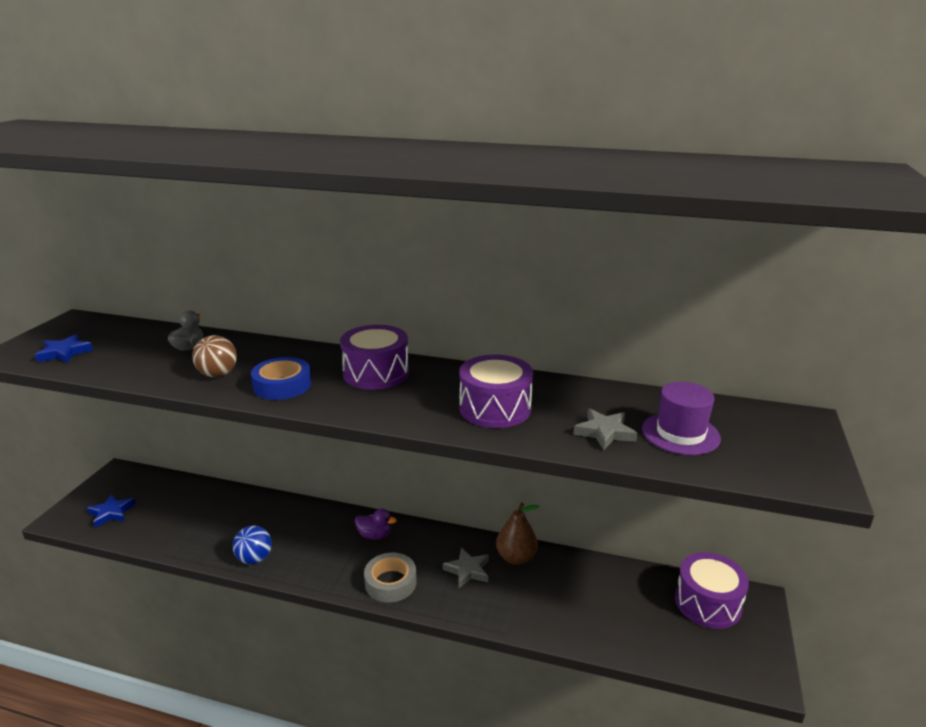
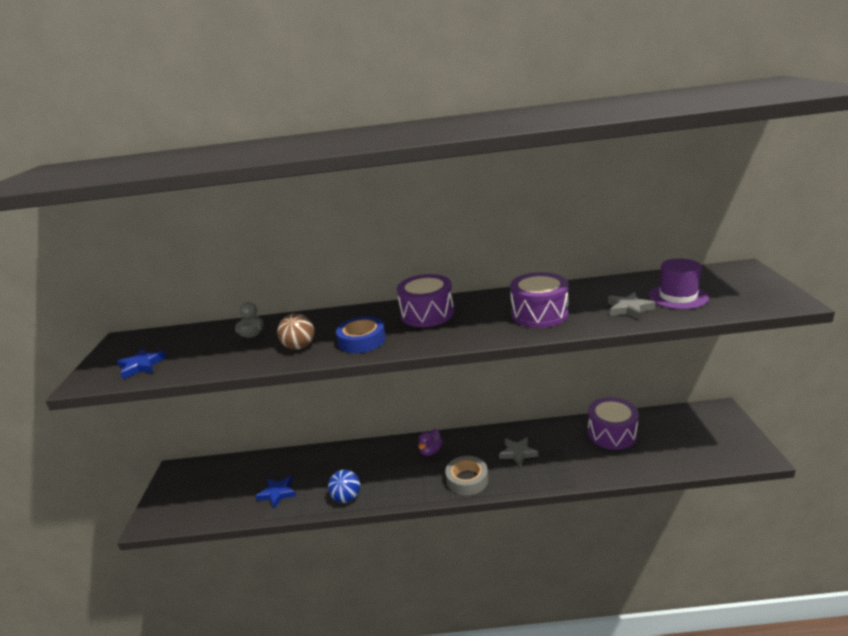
camera: 15 degrees left, 0 degrees up
(111, 513) = (193, 503): blue star -> blue star (277, 493)
(375, 535) = (430, 451): purple duck -> purple duck turned 120 degrees clockwise
(516, 557) = (546, 433): brown pear -> none
(708, 603) = (693, 422): purple drum -> purple drum (612, 433)

